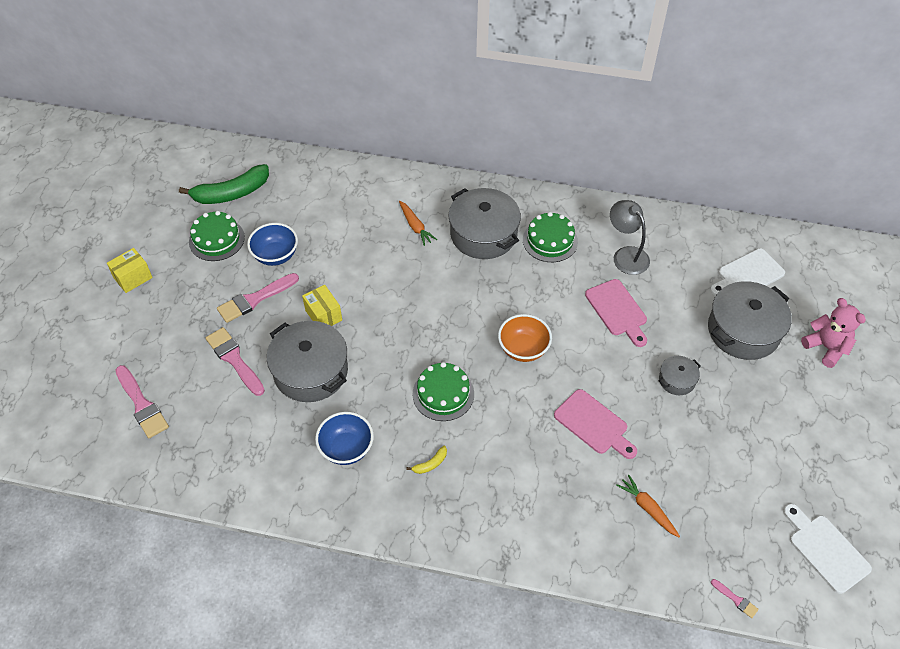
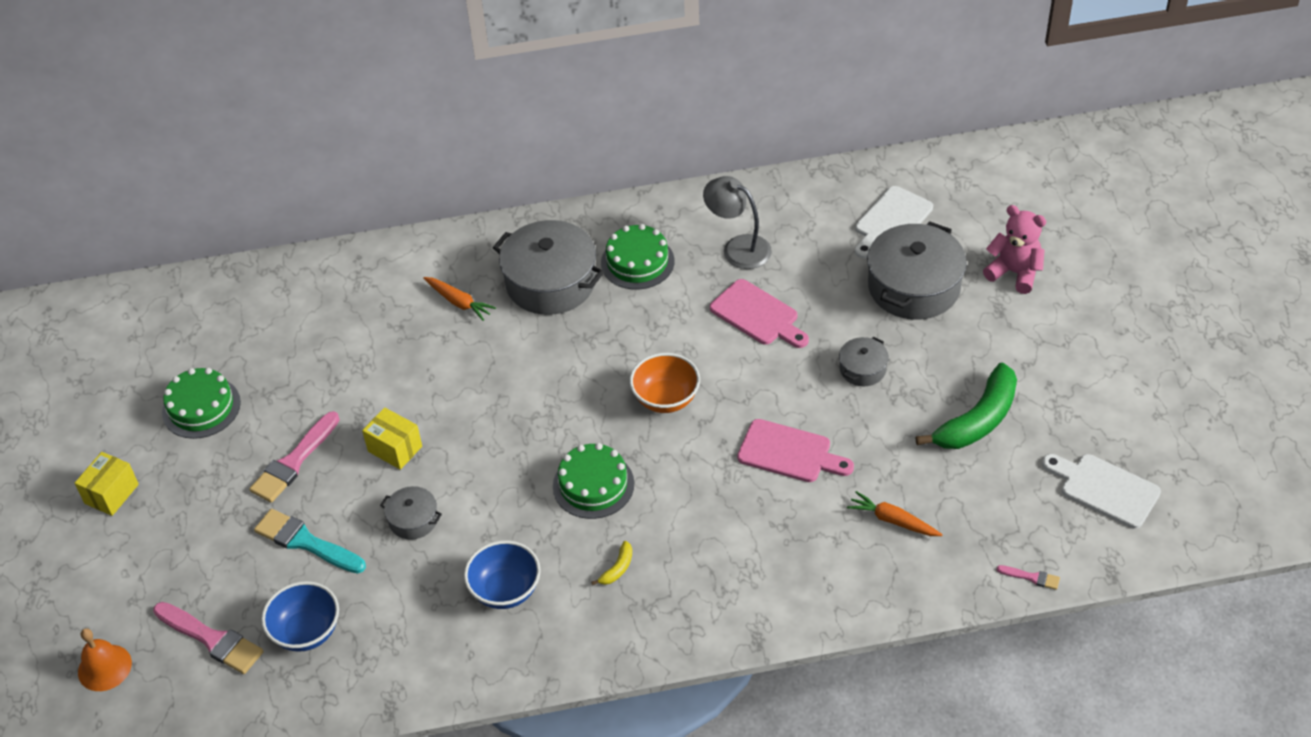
camera: 20 degrees left, 5 degrees down
(67, 397) = (104, 667): none -> orange bell
(231, 193) = (190, 343): green banana -> green banana (977, 420)
(234, 359) = (306, 542): pink brush -> turquoise brush
(276, 255) = (293, 400): blue bowl -> blue bowl (306, 632)
(310, 371) = (413, 520): grey pot -> grey pot, size x0.49

